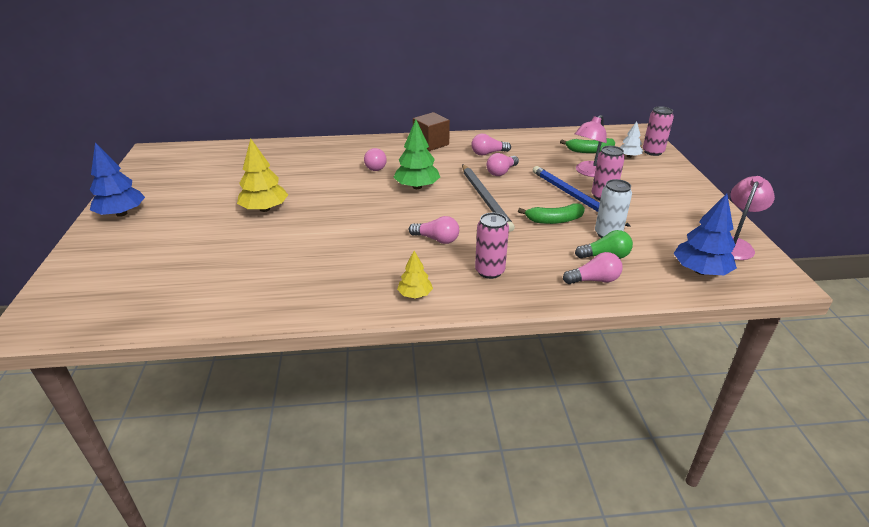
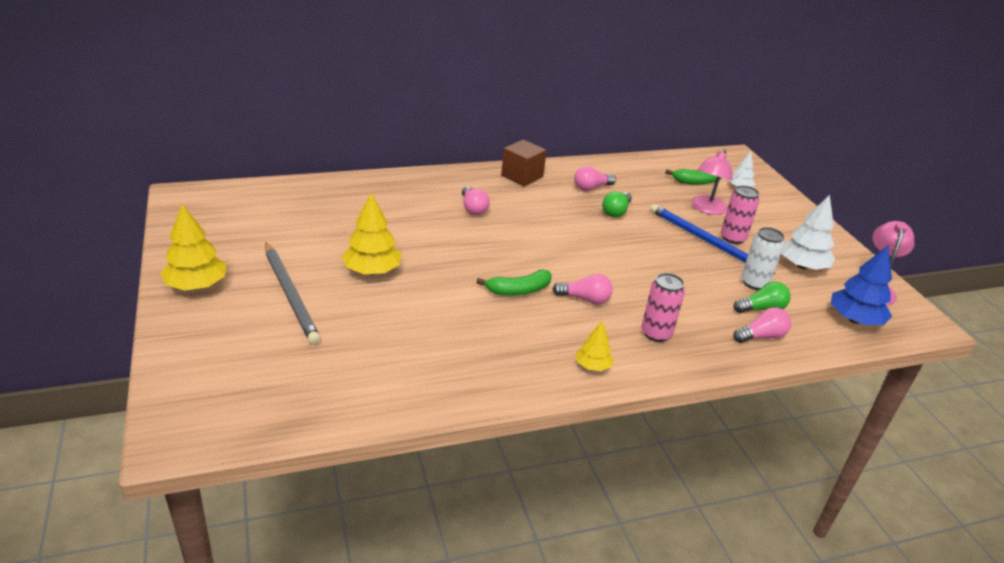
camera: 15 degrees left, 0 degrees up
(122, 213) = (196, 285): blue tree -> yellow tree
(417, 187) = (533, 234): green tree -> none
(485, 199) = (614, 246): grey pencil -> grey pencil (290, 295)
(501, 172) = (616, 211): pink light bulb -> green light bulb
(554, 220) = (695, 269): green banana -> green banana (518, 290)
(653, 152) = (761, 181): pink can -> none
(664, 222) = (802, 266): none -> white tree

